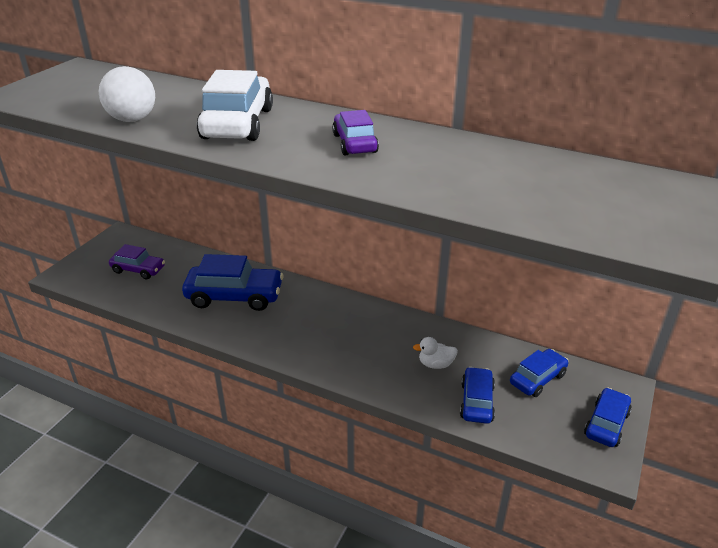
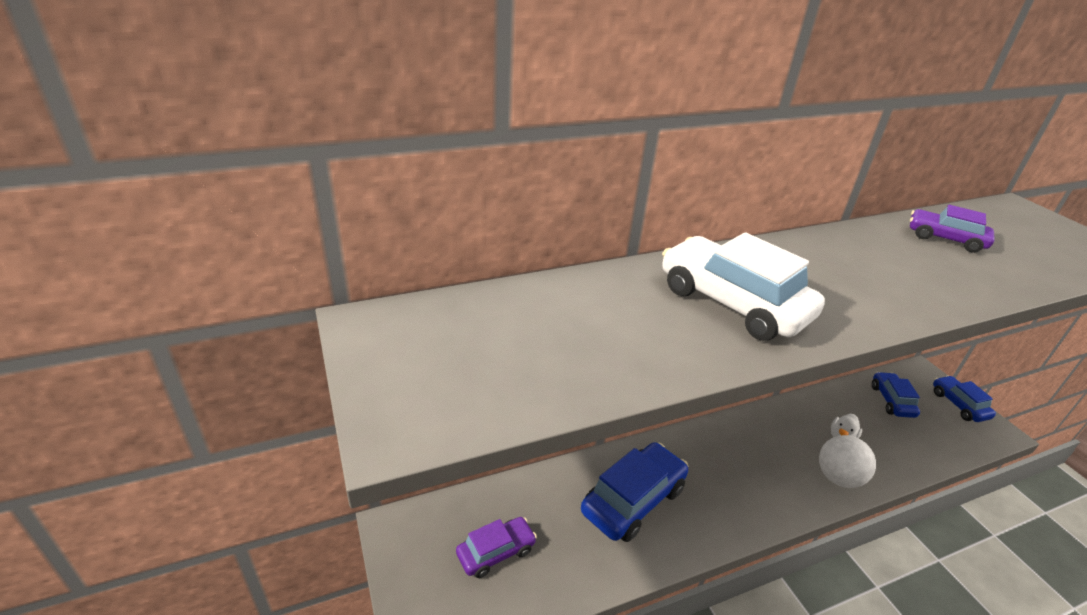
camera: 50 degrees left, 0 degrees up
(132, 119) = (642, 361): white ball -> white ball (838, 477)
(354, 143) = (846, 271): purple car -> purple car (945, 239)
(476, 402) = (902, 447): blue car -> none

